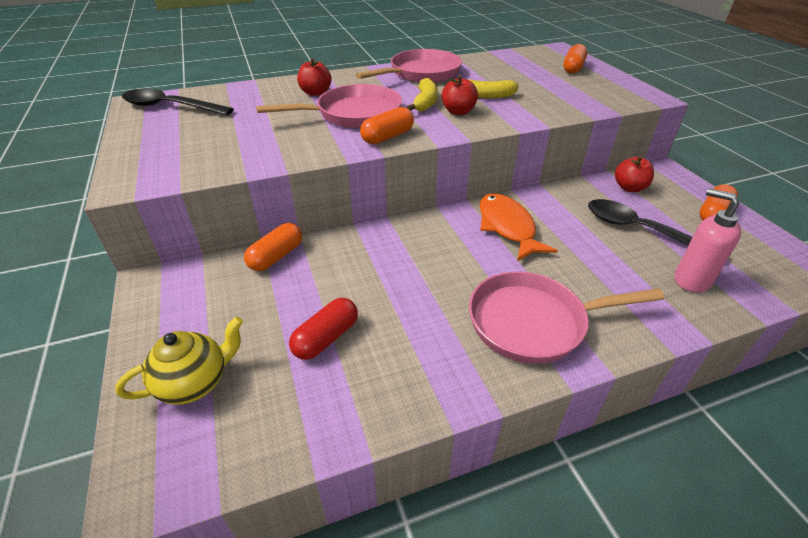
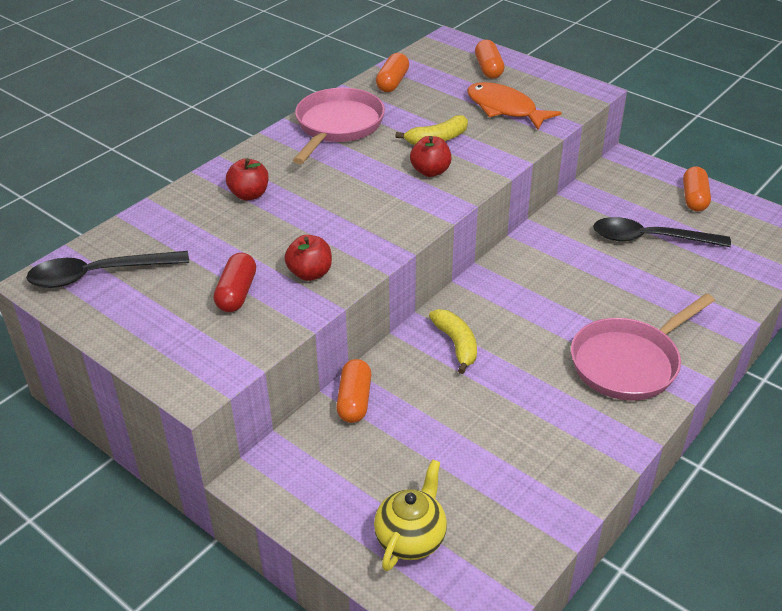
camera: 30 degrees left, 0 degrees up
(326, 338) = (480, 452): red capsule -> red capsule (237, 293)
(353, 114) = (327, 211): pink pan -> none
(387, 137) = (393, 229): orange capsule -> orange capsule (392, 82)
(425, 103) = (385, 169): yellow banana -> yellow banana (456, 344)
(507, 227) = (538, 280): orange fish -> orange fish (505, 109)
(629, 188) = (610, 194): red apple -> red apple (310, 273)
(691, 280) = (715, 273): pink soap dispenser -> none

